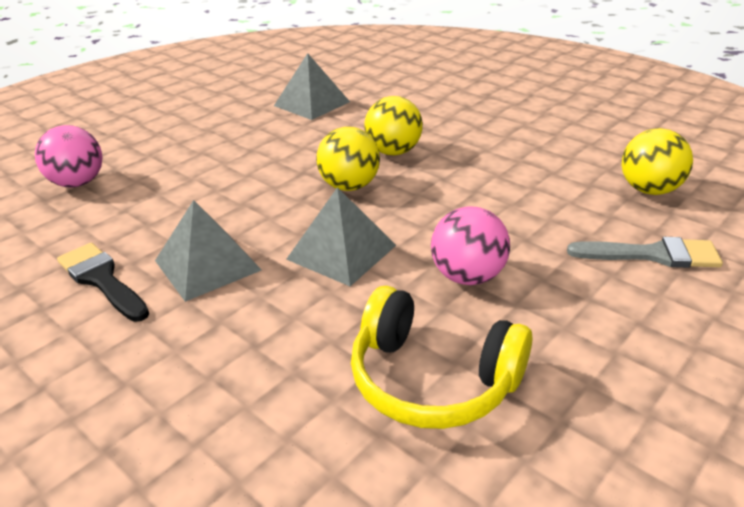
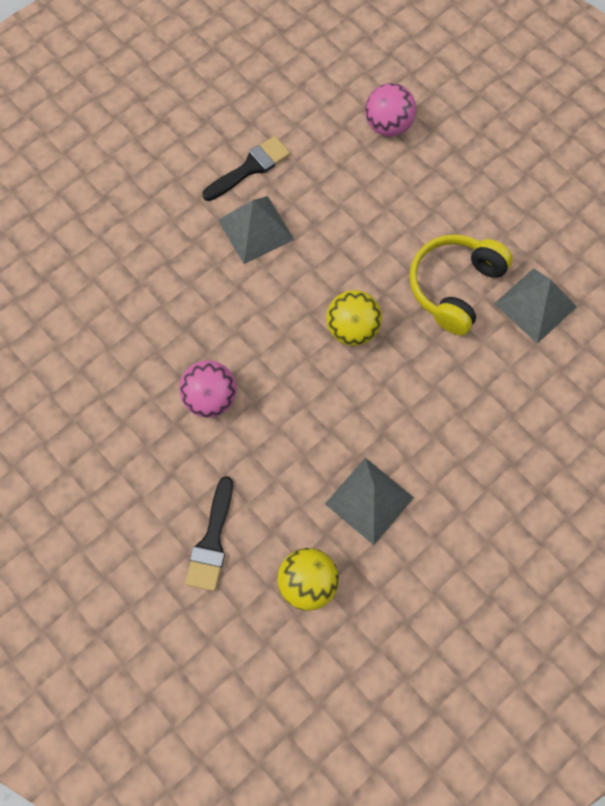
camera: 95 degrees right, 35 degrees up
(341, 252) = (256, 316): grey pyramid -> grey pyramid (369, 500)
(393, 152) = (412, 372): yellow ball -> none
(432, 380) = (117, 357): yellow headphones -> yellow headphones (454, 287)
(652, 255) = (212, 541): grey brush -> black brush

